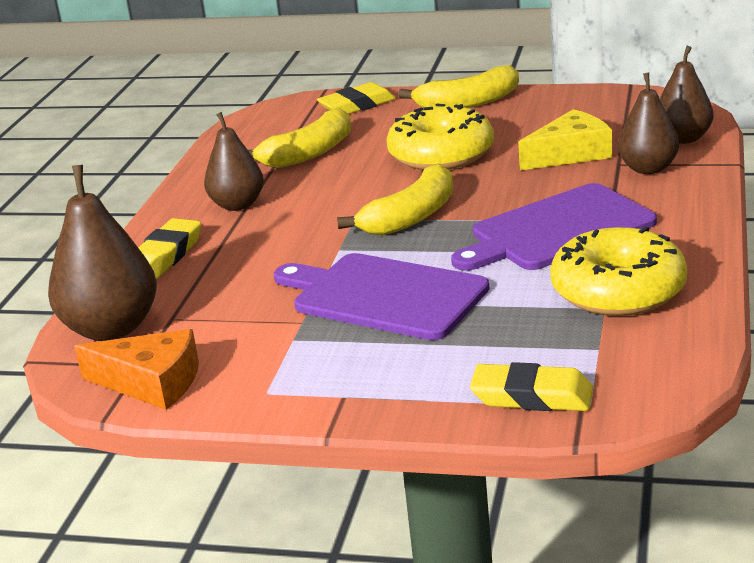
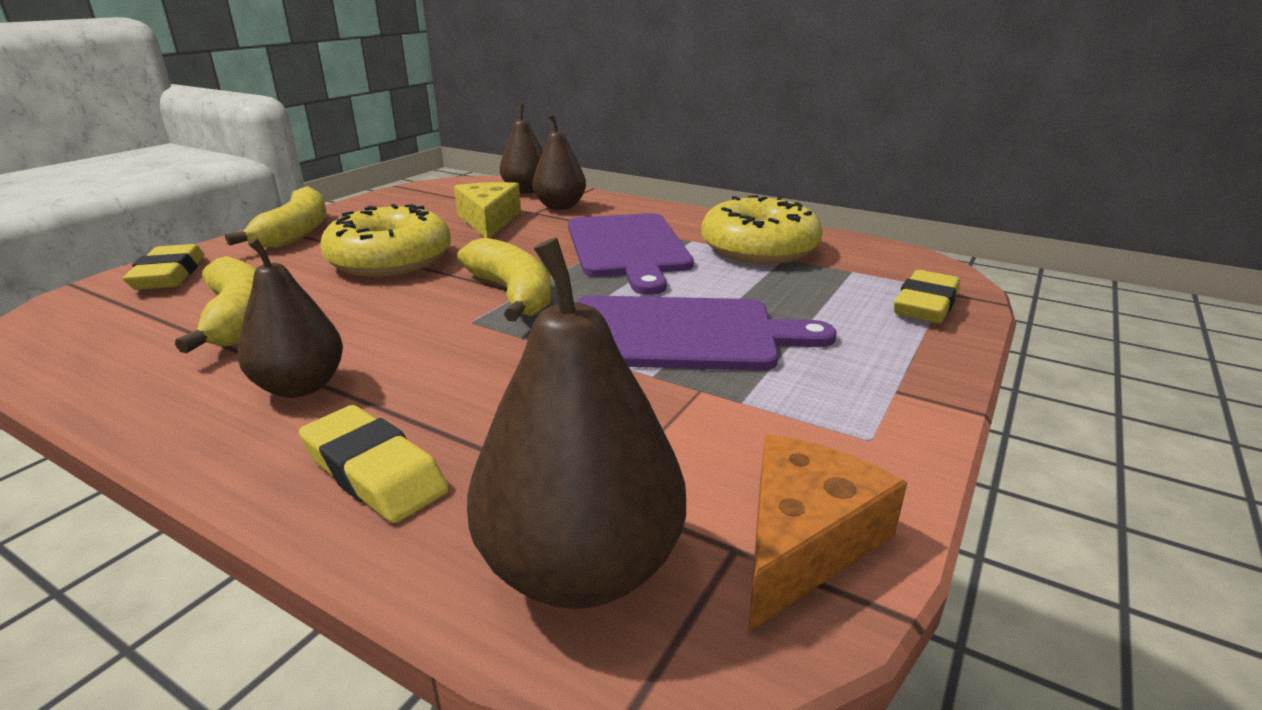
camera: 75 degrees left, 0 degrees up
(384, 296) = (680, 334): purple cutting board -> purple cutting board turned 135 degrees counterclockwise

